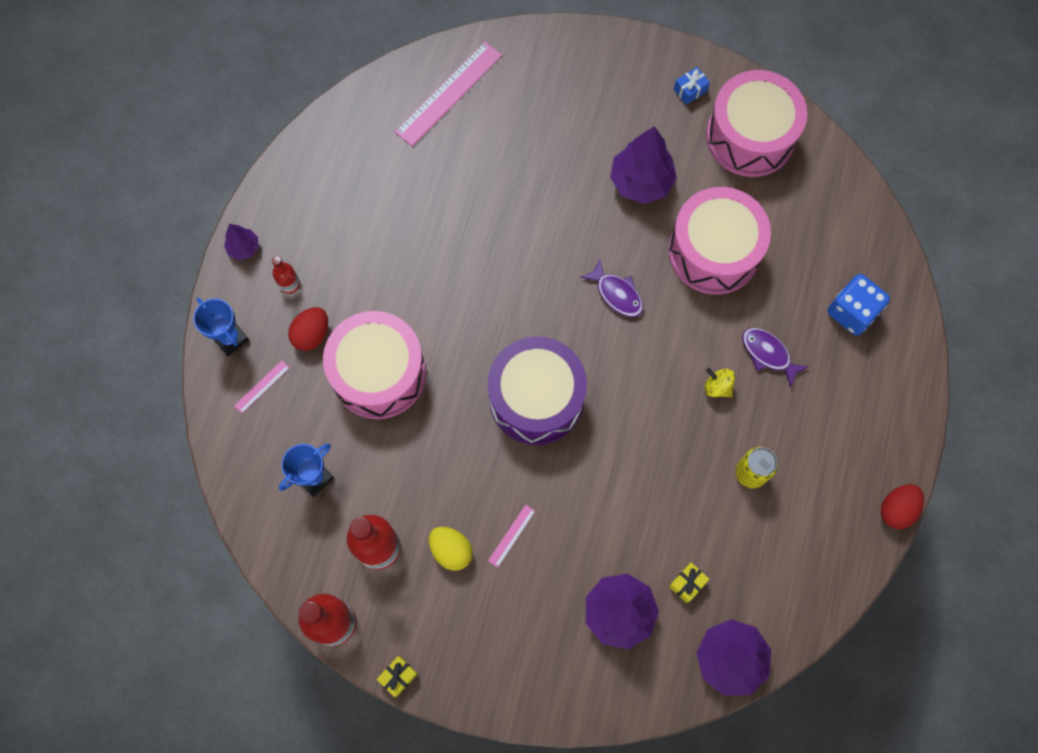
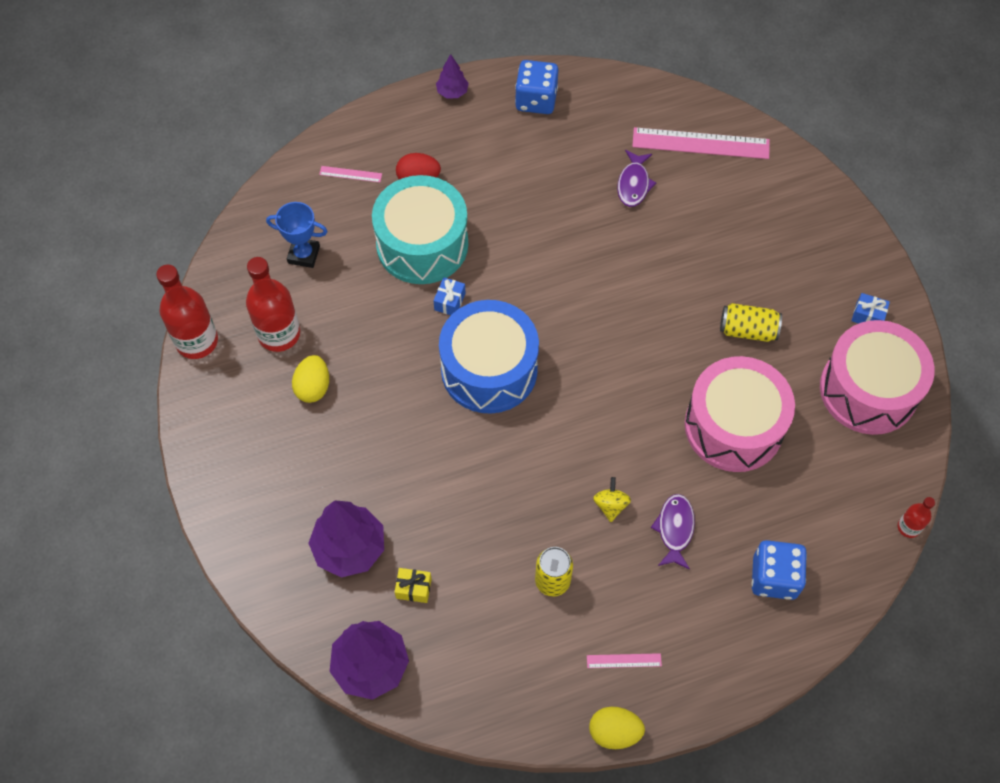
camera: 55 degrees right, 10 degrees down
(230, 339) = (373, 130): blue trophy -> none
(289, 284) = (447, 139): red bottle -> red bottle (908, 527)
(306, 187) = (536, 100): none -> blue dice
(379, 373) = (422, 244): pink drum -> turquoise drum
(398, 676) = (183, 413): yellow gift -> none
(450, 387) = (449, 301): none -> blue gift
(511, 535) = (357, 424): pink ruler -> pink ruler (624, 661)
(536, 398) = (489, 369): purple drum -> blue drum
(617, 294) = (630, 374): purple fish -> purple fish (634, 184)
(641, 182) = (747, 330): purple tree -> yellow can
(896, 509) = (614, 732): red egg -> yellow egg

